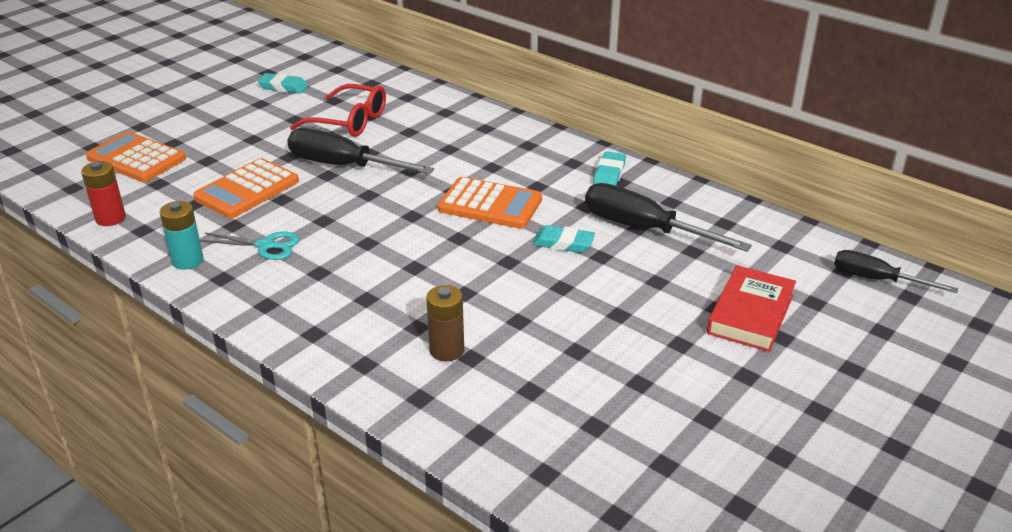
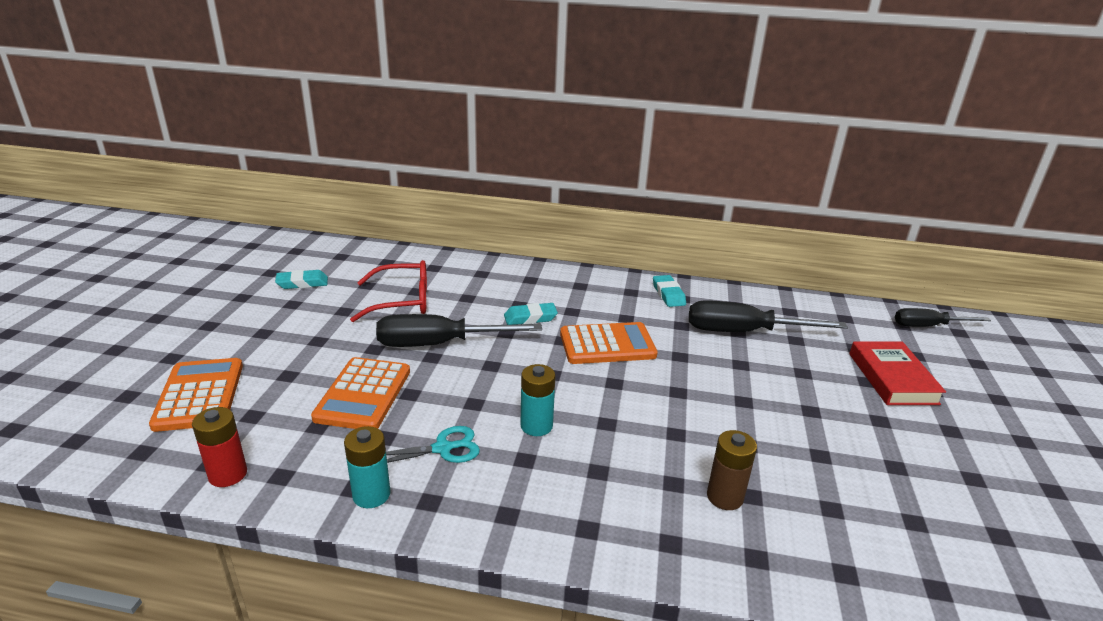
camera: 30 degrees left, 5 degrees down
(136, 158) = (199, 395): orange calculator -> orange calculator turned 75 degrees clockwise
(354, 251) = (536, 426): none -> turquoise battery
(563, 243) = (701, 362): turquoise eraser -> turquoise eraser (530, 318)

